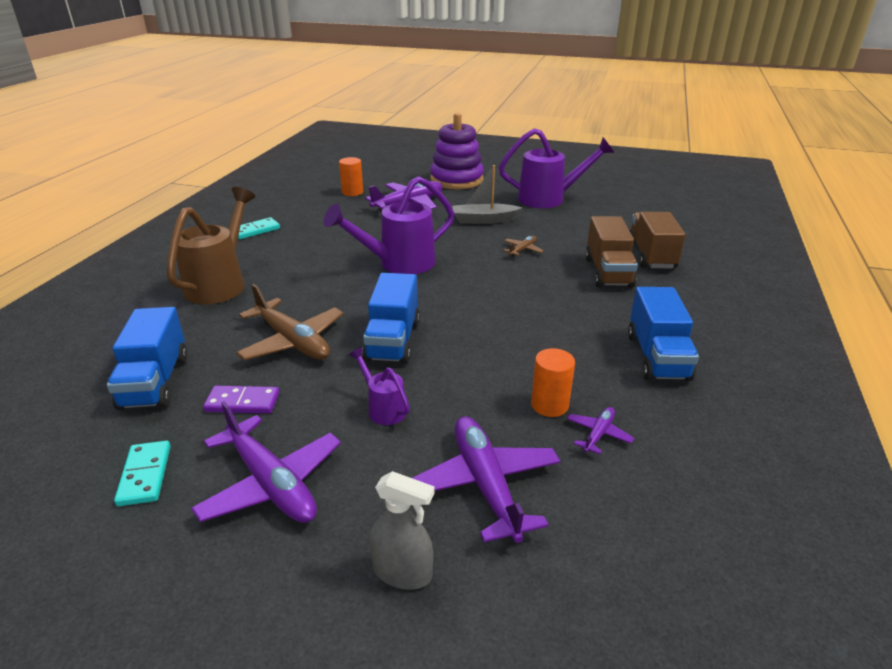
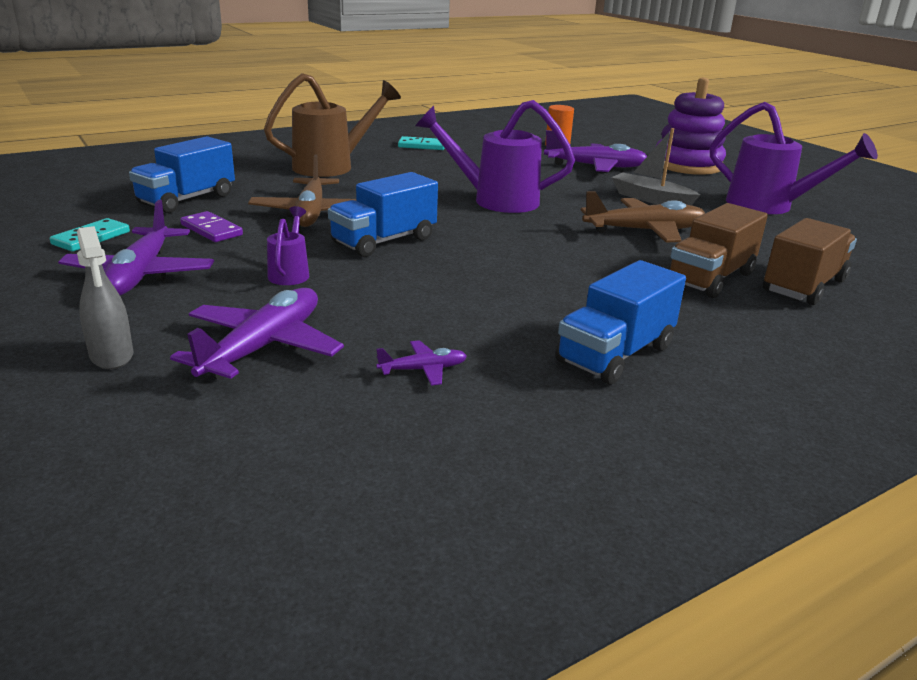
camera: 40 degrees right, 5 degrees down
(523, 250) = (644, 231): brown plane -> brown plane, size x2.08
(549, 405) = (423, 332): orange cylinder -> none

